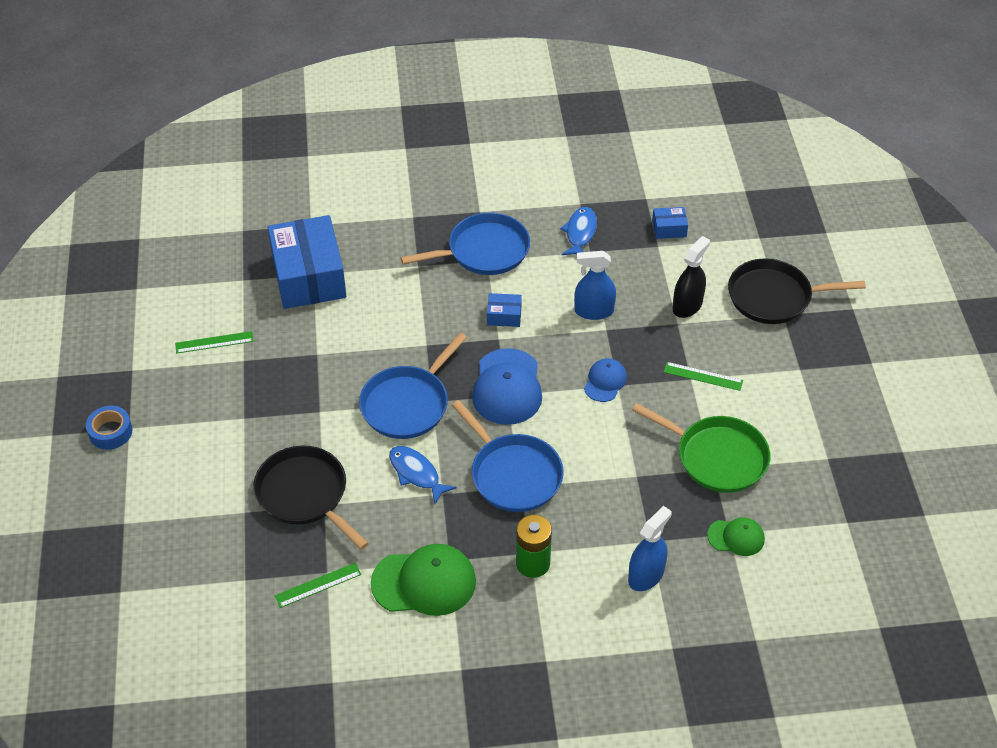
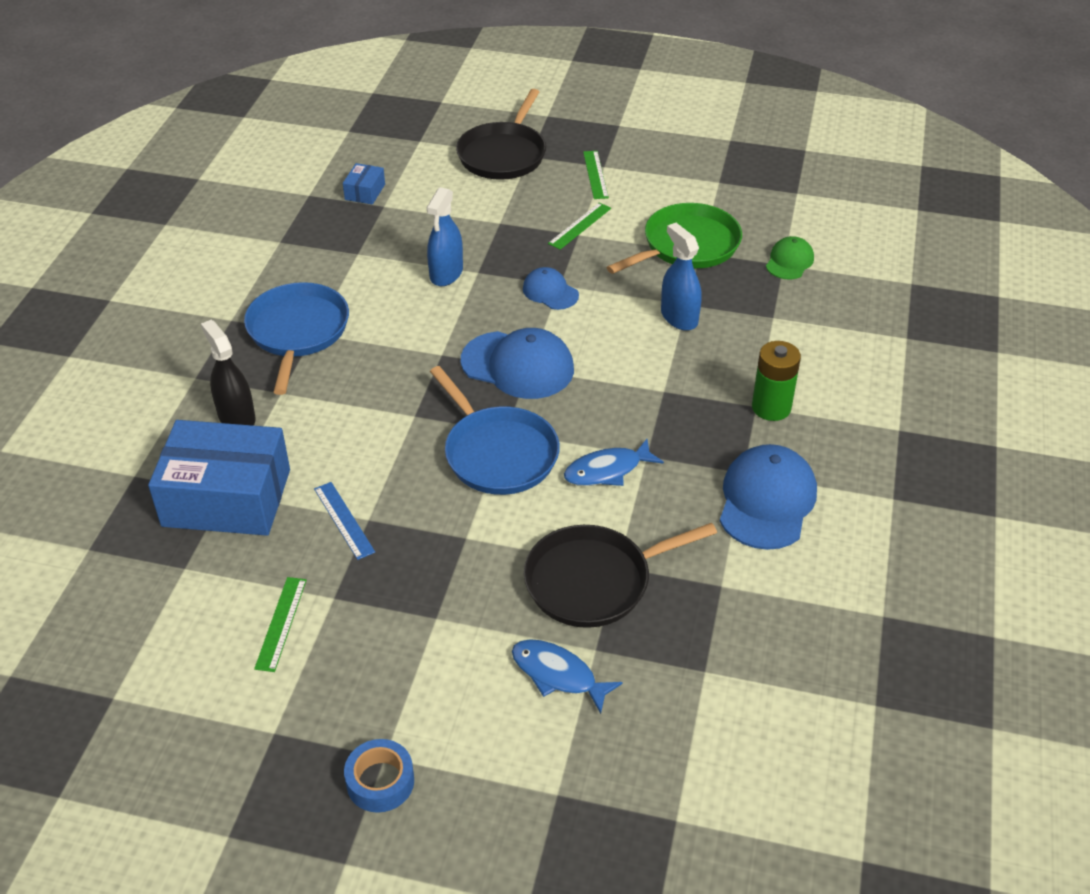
camera: 70 degrees left, 5 degrees down
(311, 341) = (344, 520): none -> blue ruler
(318, 585) = (738, 598): green ruler -> green ruler (595, 174)
(424, 582) = (766, 501): green cap -> blue cap
(504, 316) = (410, 341): blue box -> none
(513, 474) = (644, 392): blue pan -> none
(580, 233) = (325, 253): blue fish -> blue fish (558, 675)
(646, 575) = (814, 331): blue spray bottle -> blue spray bottle (679, 317)
(687, 306) = (480, 210): black spray bottle -> black spray bottle (236, 417)

